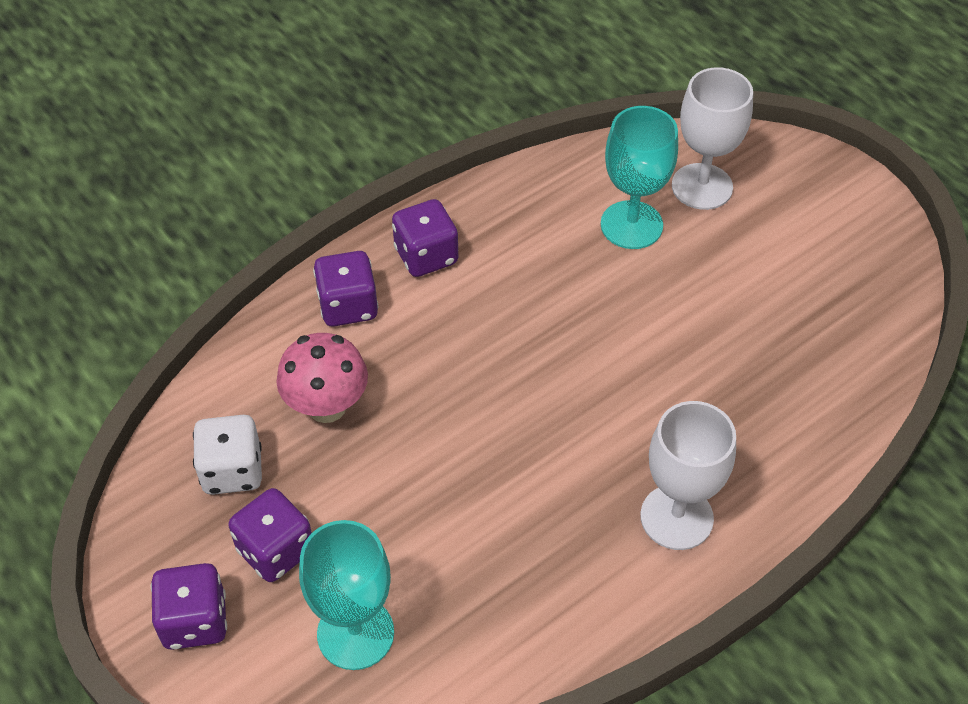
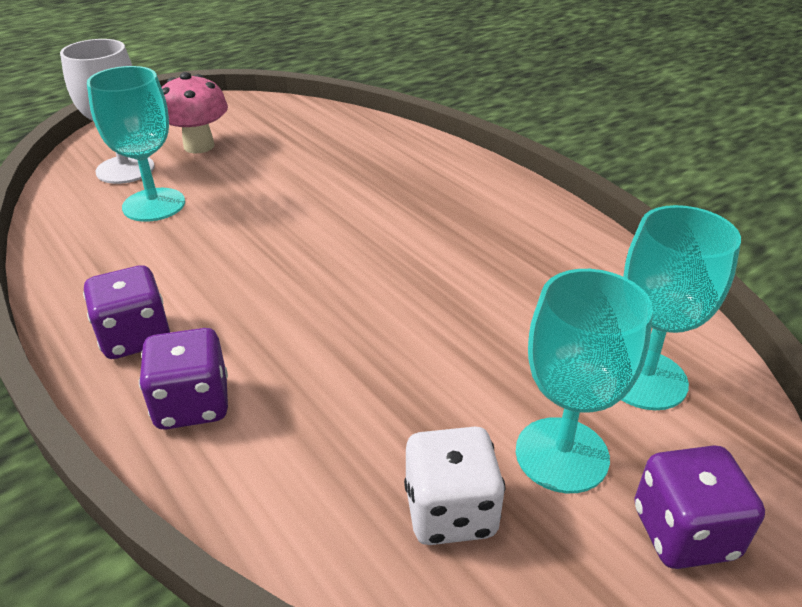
camera: 90 degrees left, 15 degrees down
(275, 550) = (562, 454): purple dice -> turquoise goblet
(327, 406) = (349, 417): pink mushroom -> pink mushroom (199, 146)
(676, 517) = (474, 196): white goblet -> none

